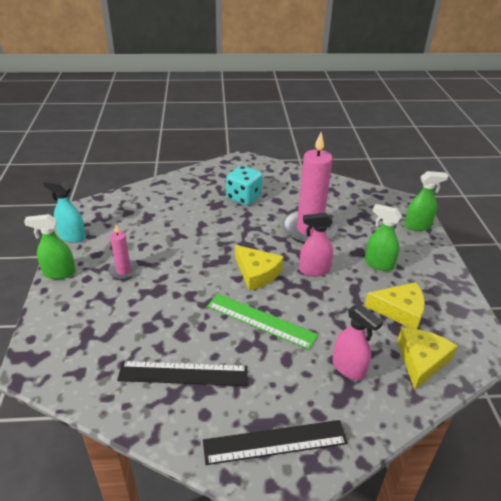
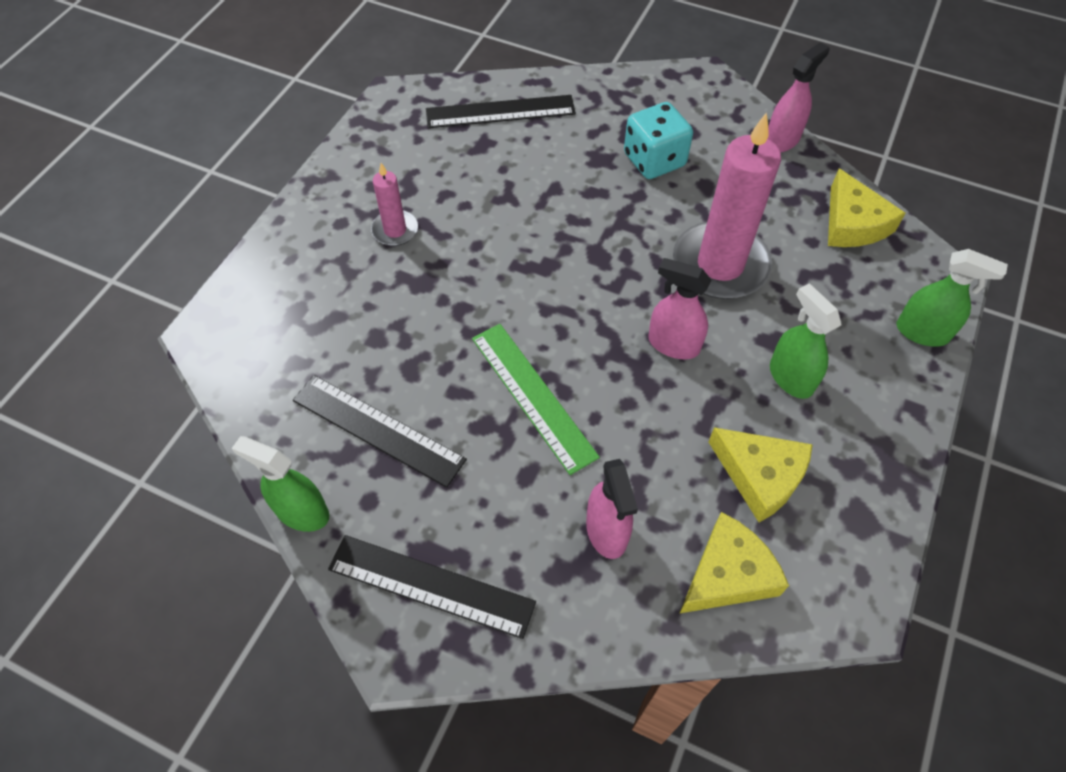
camera: 30 degrees right, 20 degrees up
(59, 273) = (311, 199): green spray bottle -> green spray bottle (302, 512)
(72, 236) = (359, 142): turquoise spray bottle -> none
(147, 200) = (500, 112): none -> black ruler
(257, 273) = (581, 312): yellow cheese -> yellow cheese (853, 223)
(297, 173) = (782, 140): none -> pink spray bottle

